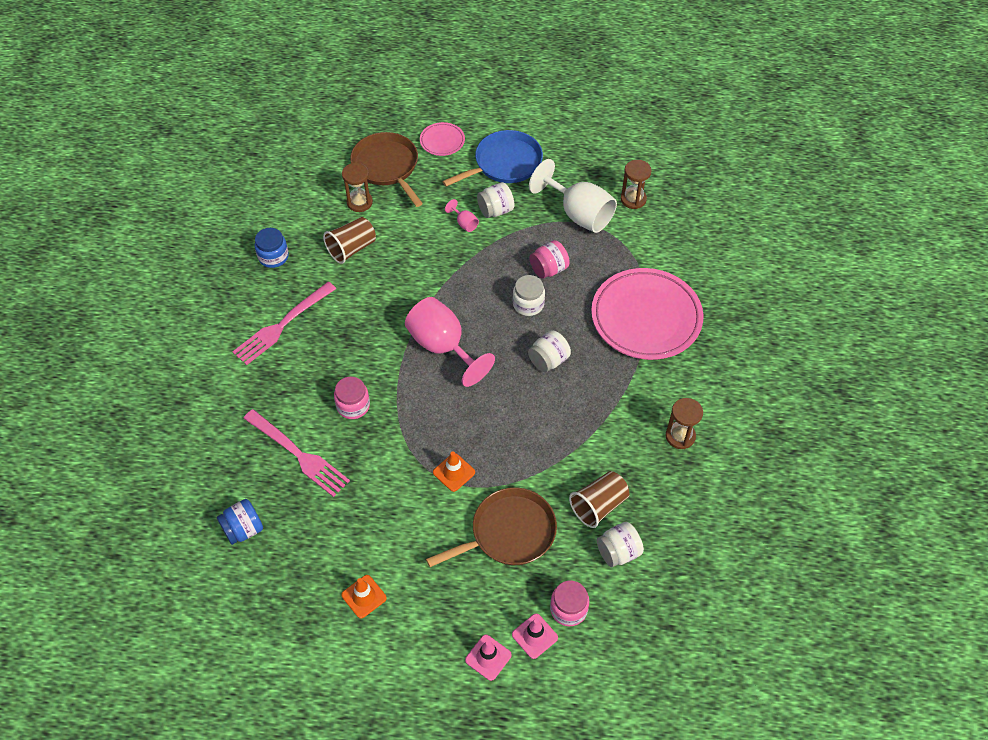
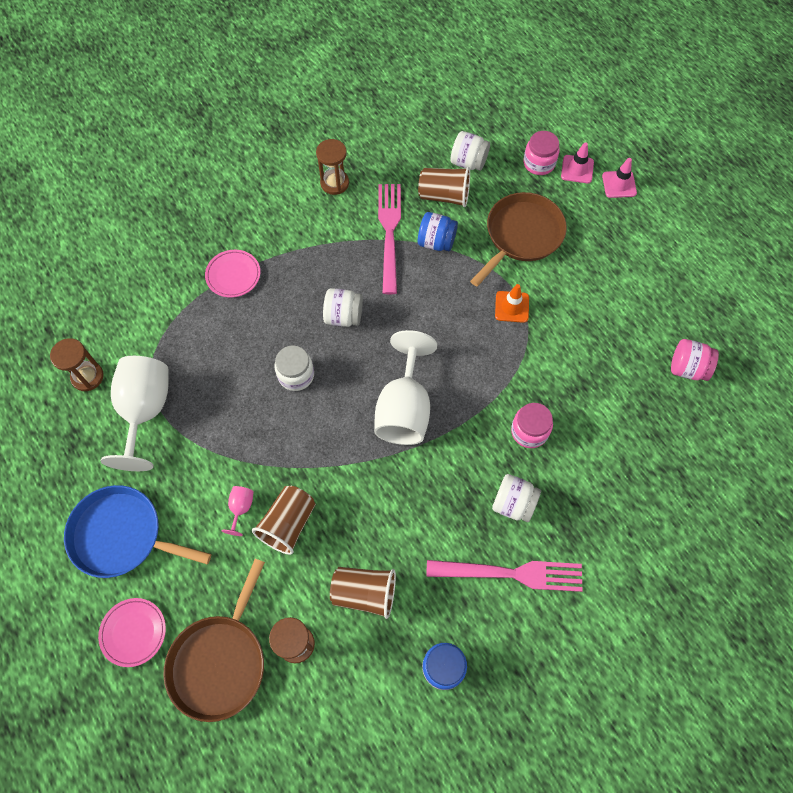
camera: 130 degrees left, 10 degrees up
(243, 529) = (710, 415): blue jar -> blue jar (436, 242)
(299, 455) = (612, 433): pink fork -> pink fork (389, 232)
(364, 596) = (663, 288): orange traffic cone -> none
(430, 239) = (288, 524): none -> brown cup
(443, 347) = (404, 409): pink goblet -> white goblet
(495, 210) = (199, 492): white jar -> white jar (513, 503)
(509, 532) = (521, 235): brown pan -> brown pan turned 105 degrees clockwise
(548, 269) = (239, 387): pink jar -> pink jar (687, 368)
(646, 318) = (233, 275): pink plate -> pink plate, size x0.46

